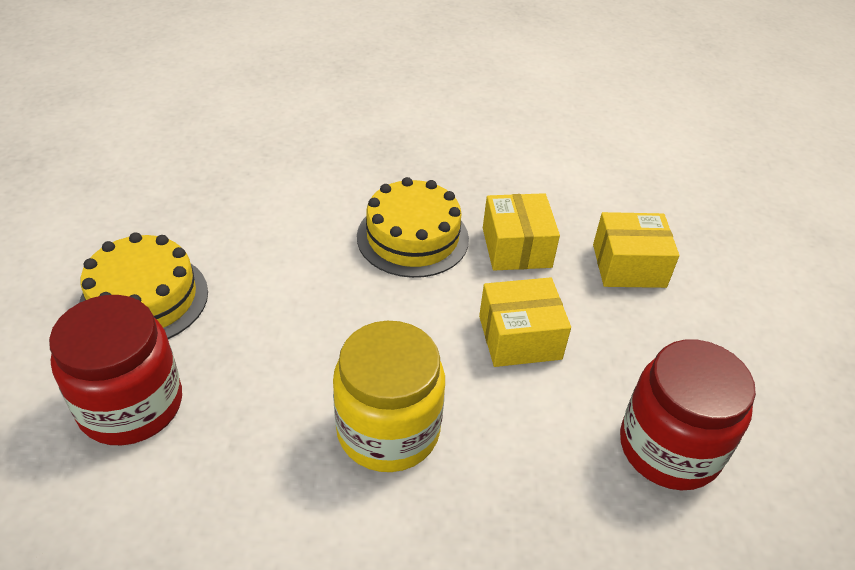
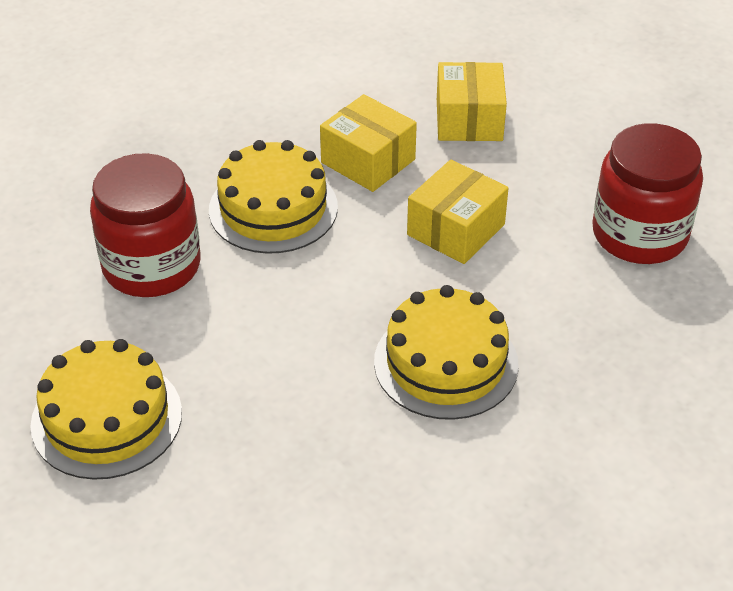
camera: 40 degrees left, 0 degrees up
(131, 405) = (223, 498): red jar -> red jar (151, 266)
(388, 430) = (446, 363): yellow jar -> yellow cake
(629, 266) = (469, 120): yellow box -> yellow box turned 45 degrees counterclockwise

